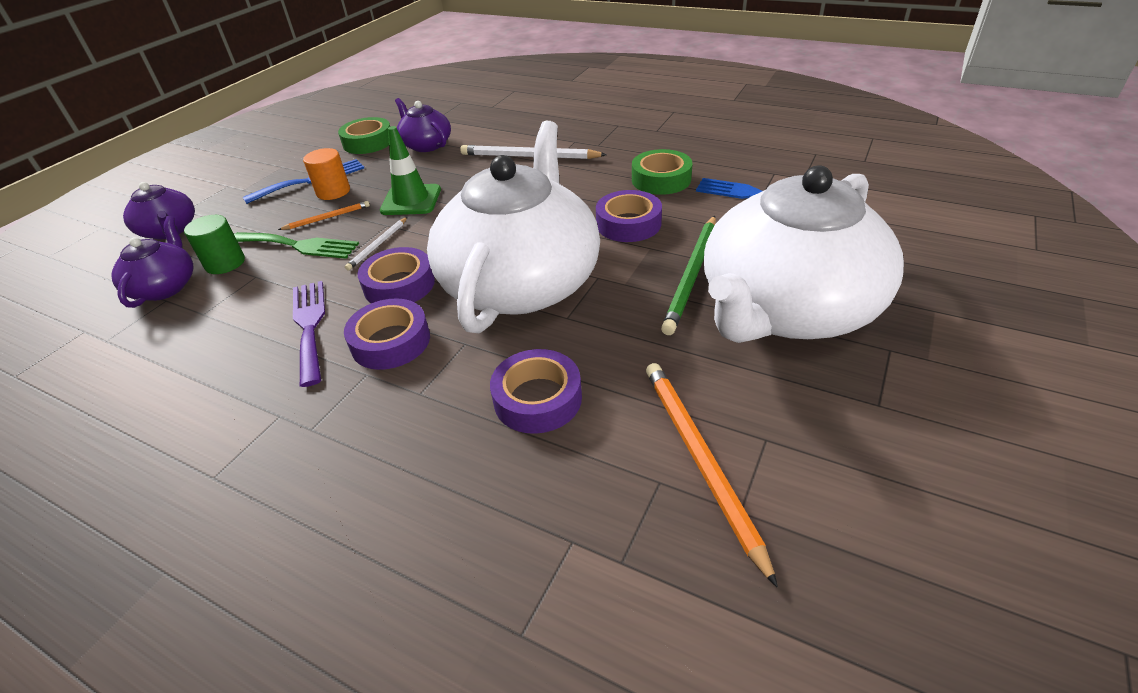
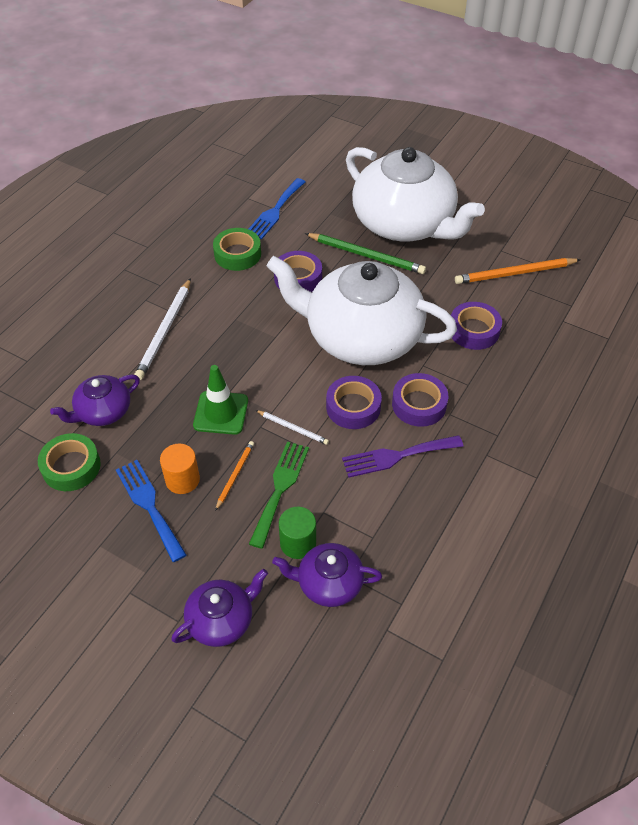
camera: 90 degrees left, 10 degrees up
(327, 218) = (235, 475): orange pencil -> orange pencil turned 45 degrees clockwise

